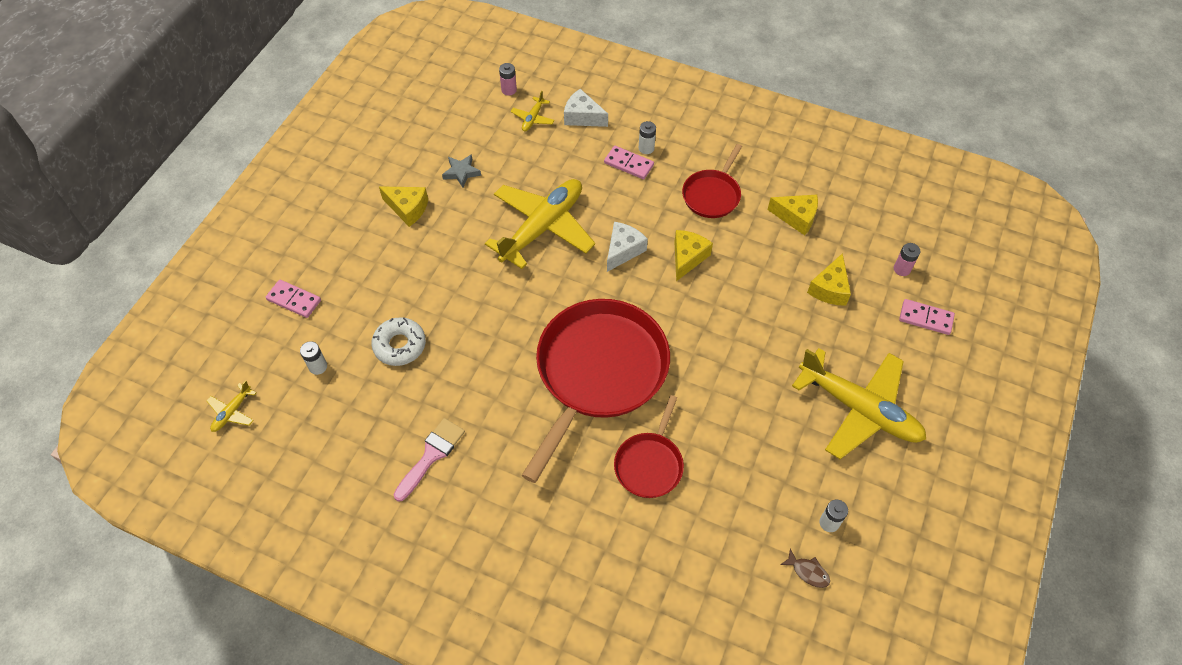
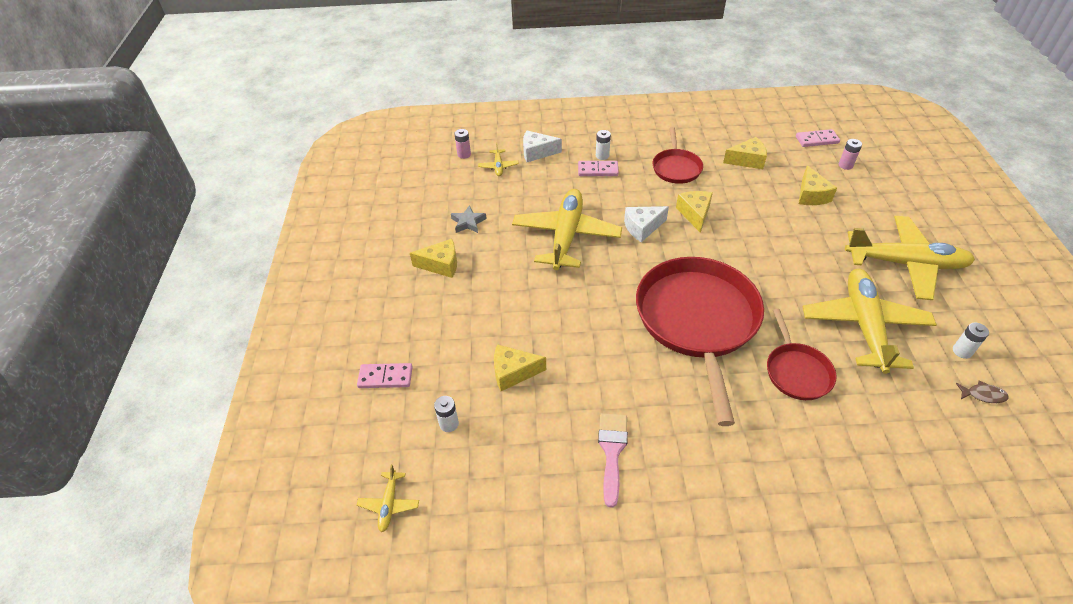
camera: 25 degrees left, 10 degrees down
(400, 345) = (513, 372): white donut -> yellow cheese
(623, 250) = (642, 228): white cheese -> white cheese turned 120 degrees counterclockwise
(755, 452) = (864, 325): none -> yellow plane
(925, 318) = (890, 189): pink domino -> pink domino (817, 140)

